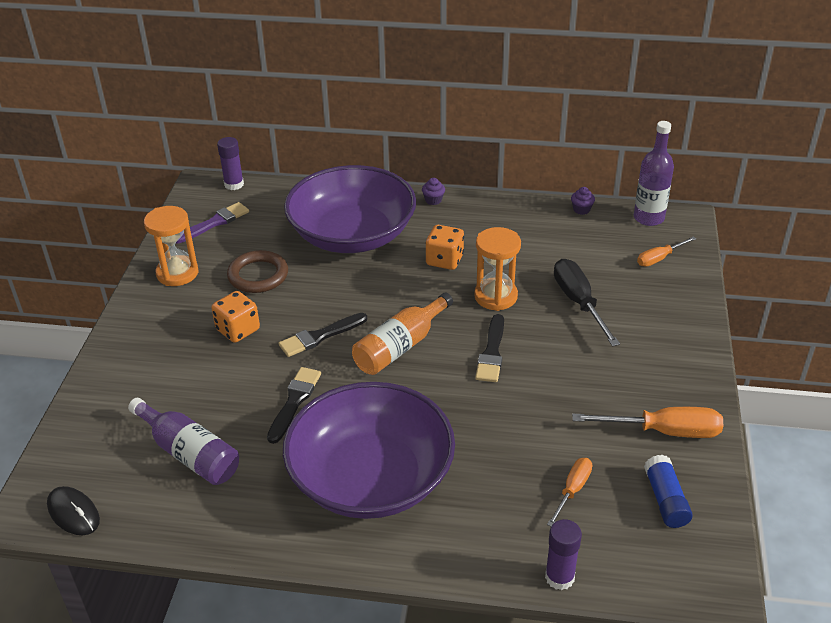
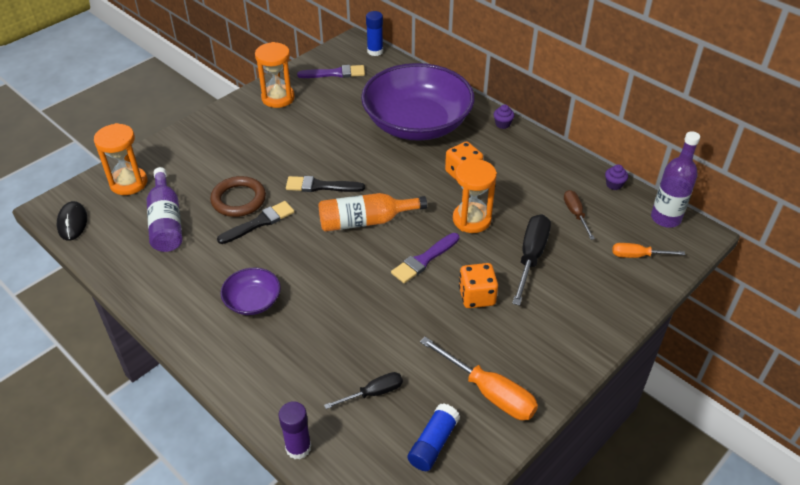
camera: 35 degrees right, 5 degrees up
(97, 438) = (128, 183): none -> orange hourglass
(234, 184) = (375, 51): purple glue stick -> blue glue stick
(238, 330) = (275, 155): orange dice -> orange dice (477, 296)
(258, 275) = (325, 123): brown ring -> brown ring (238, 199)
(371, 477) = (253, 301): purple bowl -> purple bowl, size x0.43
(492, 352) = (424, 260): black brush -> purple brush
(572, 490) = (373, 393): orange screwdriver -> black screwdriver
(577, 249) = (575, 214): none -> brown screwdriver

